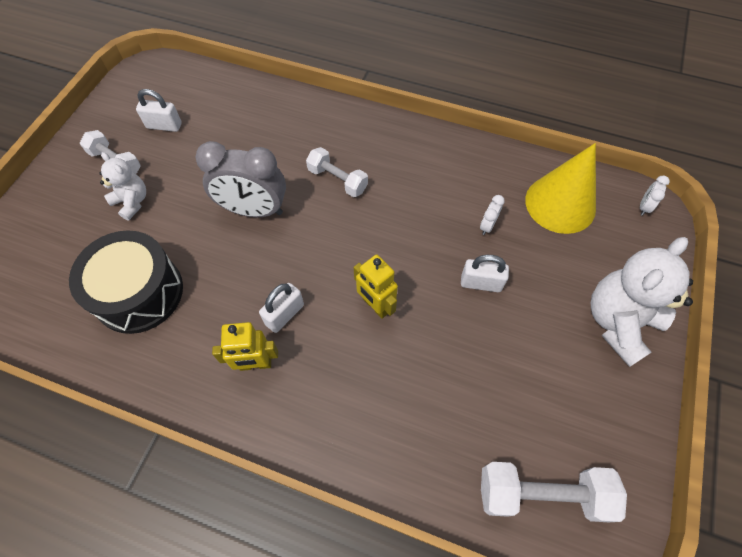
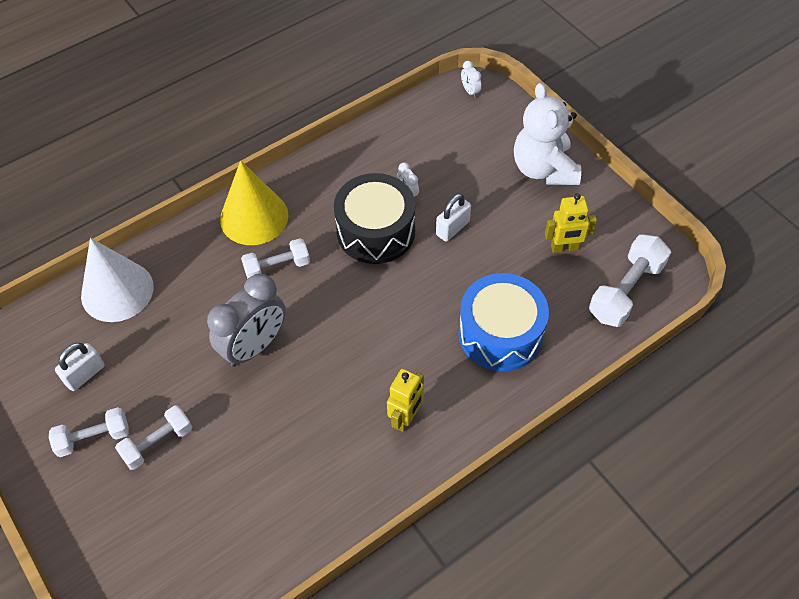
camera: 55 degrees left, 5 degrees down
(132, 202) = (157, 443): white teddy bear -> white dumbbell
(139, 293) = (267, 479): black drum -> black drum (375, 231)
(244, 100) = (117, 291): none -> white cone
(284, 314) = (377, 374): white padlock -> none
(375, 305) = (418, 307): yellow robot -> yellow robot (564, 248)
(398, 394) = (500, 333): none -> blue drum
(560, 204) = (427, 136): yellow cone -> yellow cone (254, 217)

